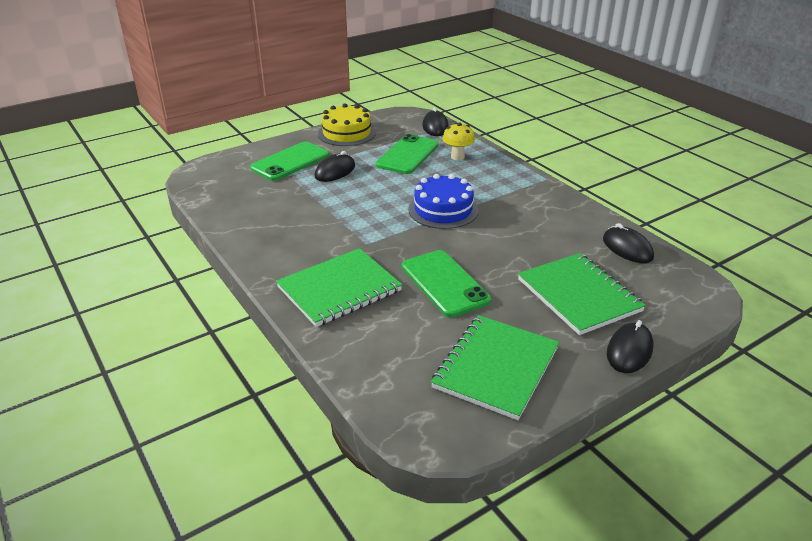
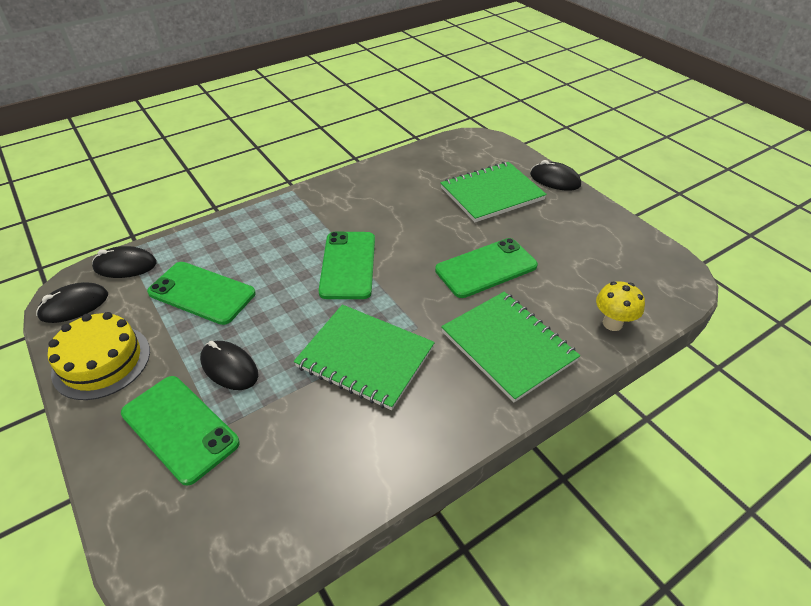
camera: 90 degrees left, 10 degrees up
(443, 210) = (348, 265): blue cake -> green phone
(457, 157) = (222, 249): yellow mushroom -> yellow mushroom (612, 323)
(495, 368) = (595, 244): green notebook -> green notebook (365, 358)
(627, 248) = (421, 162): black mouse -> black mouse (74, 306)

